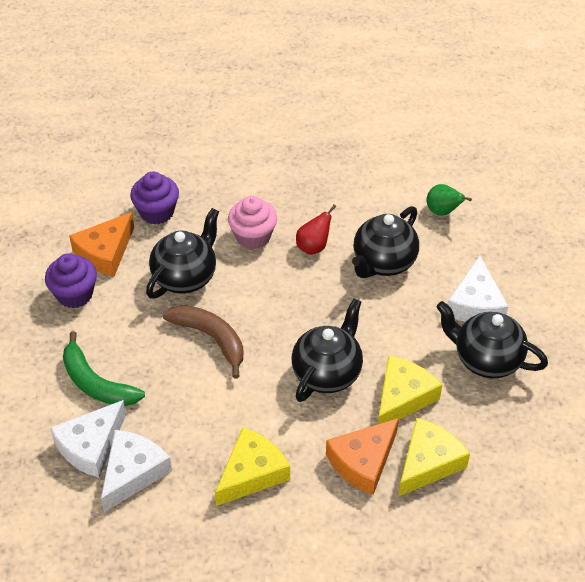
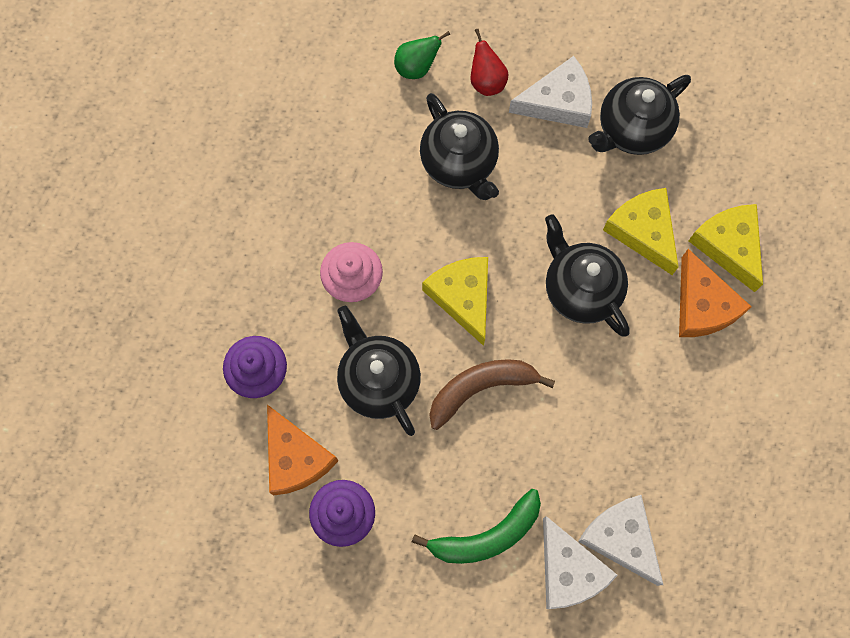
camera: 65 degrees left, 25 degrees up
(252, 473) = (671, 418): yellow cheese -> yellow cheese (462, 297)
(313, 247) = (401, 224): red pear -> red pear (486, 81)
(475, 304) = (558, 102): white cheese -> white cheese turned 45 degrees counterclockwise

